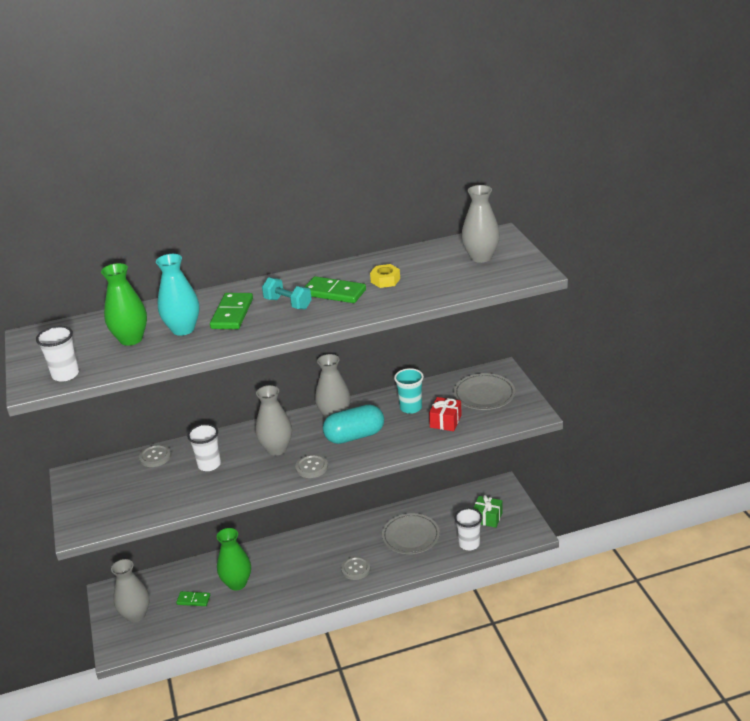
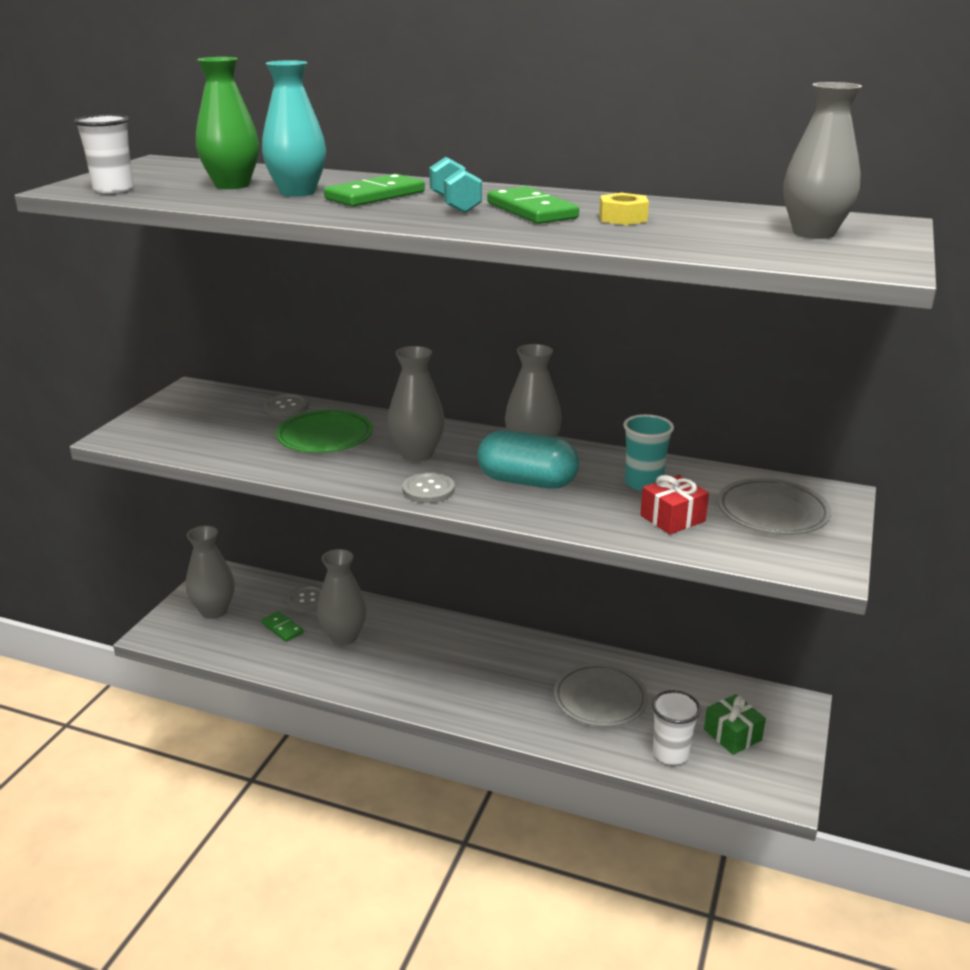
camera: 35 degrees right, 5 degrees down
(209, 465) = (325, 437): white cup -> green plate
(237, 583) = (344, 637): green vase -> grey vase
(355, 569) = (489, 698): grey button -> grey button (307, 600)

